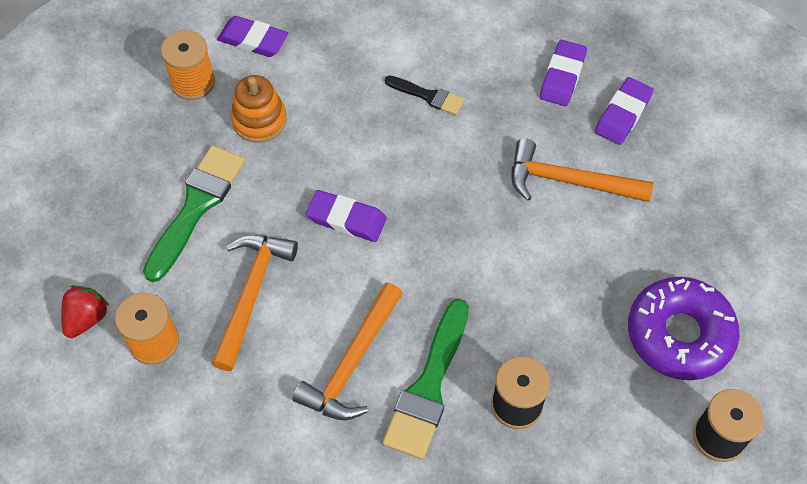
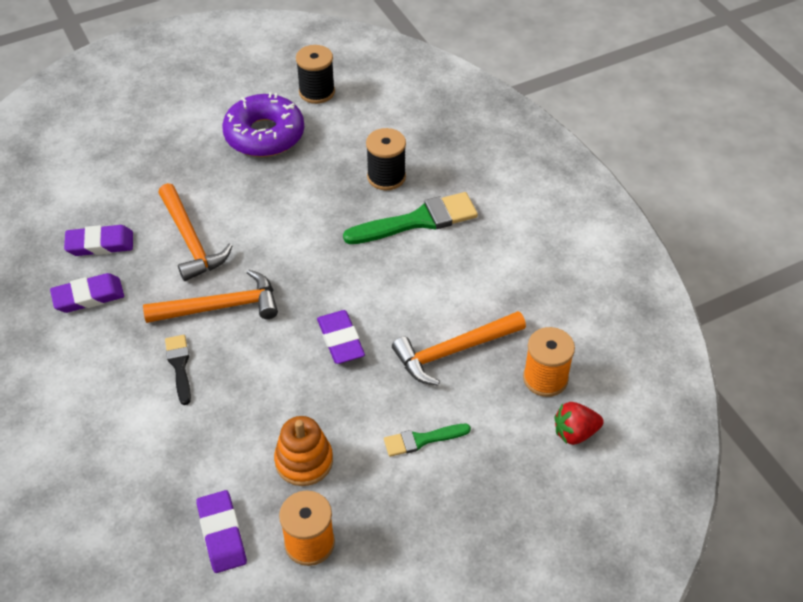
camera: 130 degrees left, 10 degrees down
(196, 206) = (422, 440): green brush -> green brush, size x0.55
(351, 364) = (443, 265): orange hammer -> orange hammer (221, 307)

